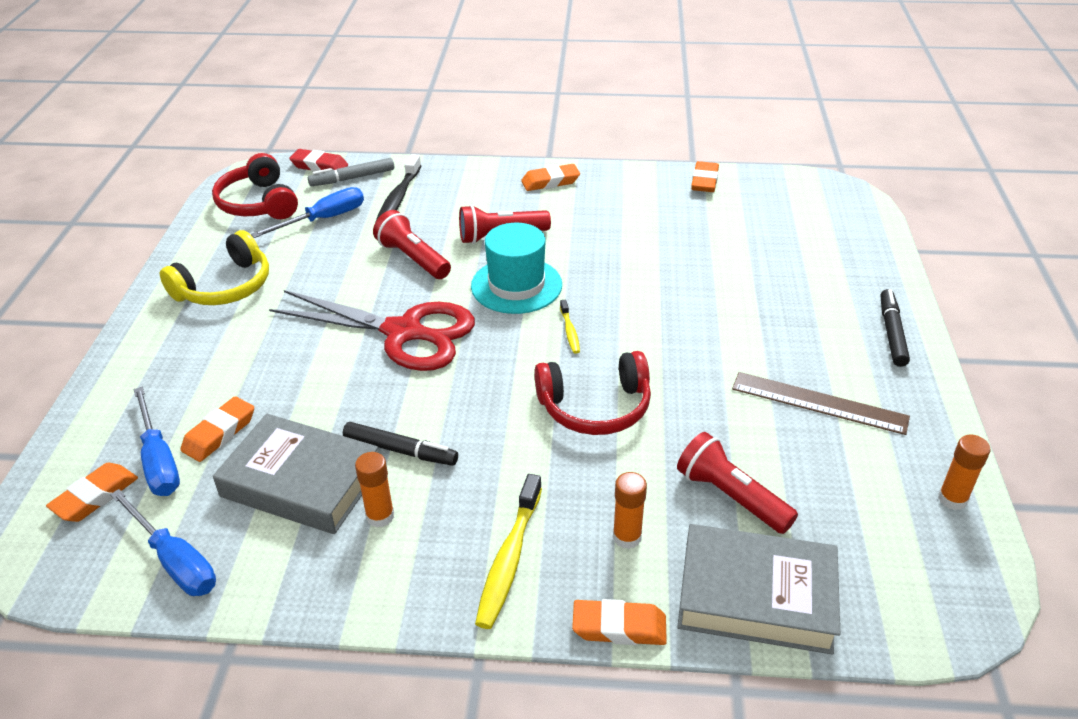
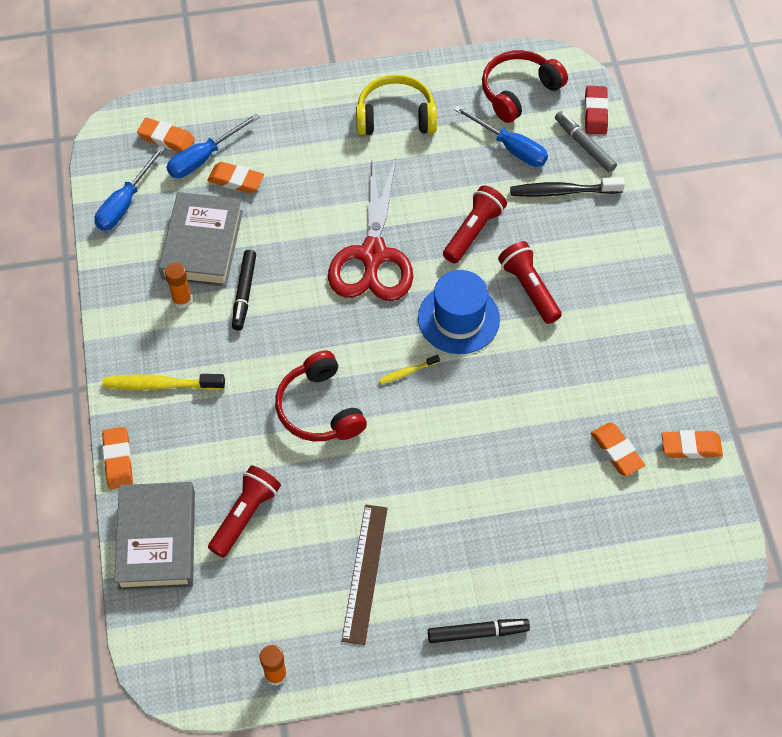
camera: 75 degrees right, 20 degrees up
(225, 287) = (395, 116): yellow headphones -> yellow headphones turned 150 degrees clockwise
(516, 285) = (458, 318): turquoise hat -> blue hat
(550, 182) = (637, 307): orange eraser -> orange eraser (616, 451)
(627, 537) = (193, 452): orange glue stick -> none

